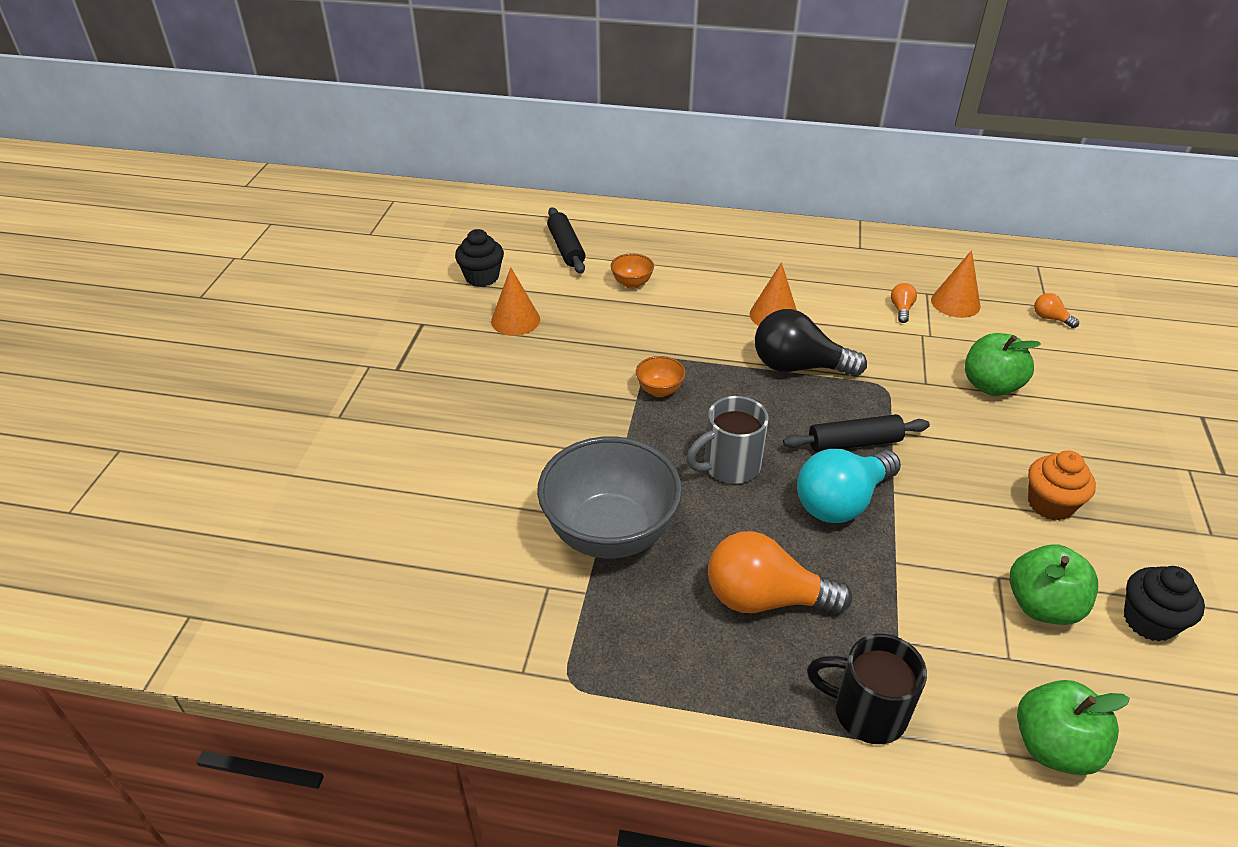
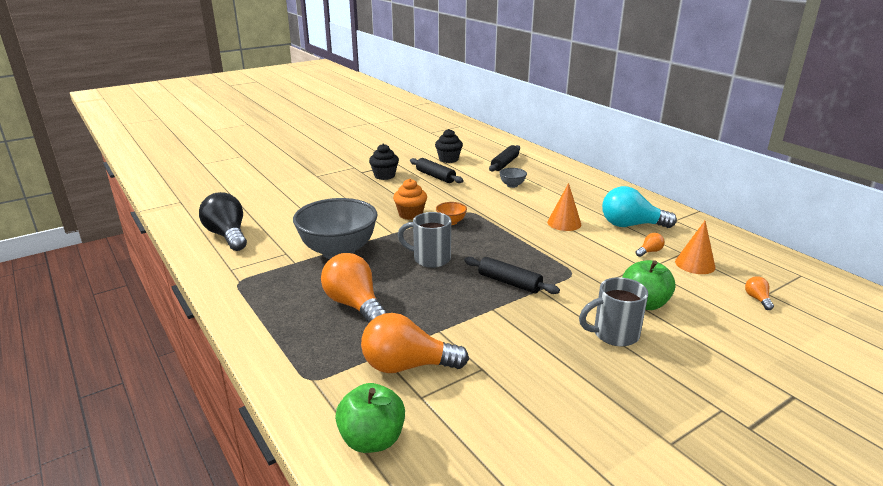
camera: 45 degrees right, 15 degrees down
(515, 320) = (435, 176): orange cone -> black rolling pin
(632, 283) = (512, 185): orange bowl -> grey bowl
(798, 367) = (538, 245): black light bulb -> black light bulb (227, 235)
(841, 502) = (457, 297): turquoise light bulb -> turquoise light bulb (631, 225)
(866, 712) = (317, 364): black mug -> none
(941, 633) = (407, 366): none -> orange light bulb
(1024, 444) = (614, 334): none -> grey mug
(1042, 606) = (482, 393): green apple -> none
(1050, 504) = (577, 364): orange cupcake -> orange cupcake (410, 214)
(1149, 621) = (535, 442): black cupcake -> black cupcake (384, 176)

